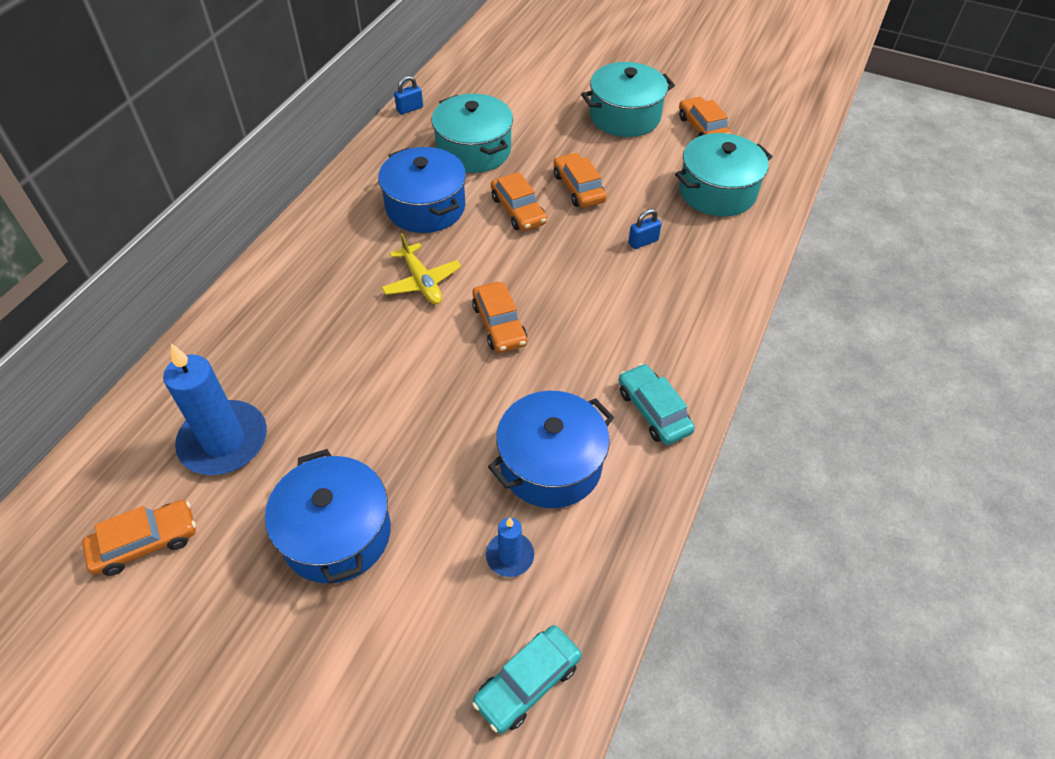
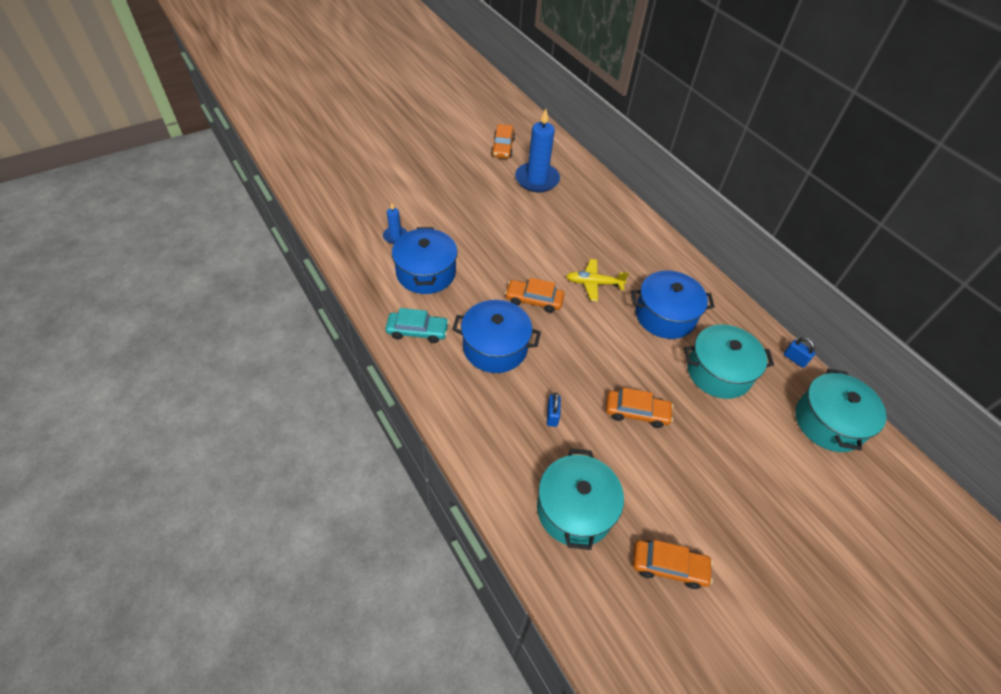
camera: 120 degrees right, 0 degrees up
(336, 533) = (458, 193): blue pot -> blue pot (495, 347)
(409, 109) = (794, 359): blue padlock -> blue padlock turned 45 degrees counterclockwise
(518, 210) = (632, 362): orange car -> none
(527, 682) = (341, 216): turquoise car -> none
(625, 116) = (719, 509): turquoise pot -> turquoise pot (828, 422)

